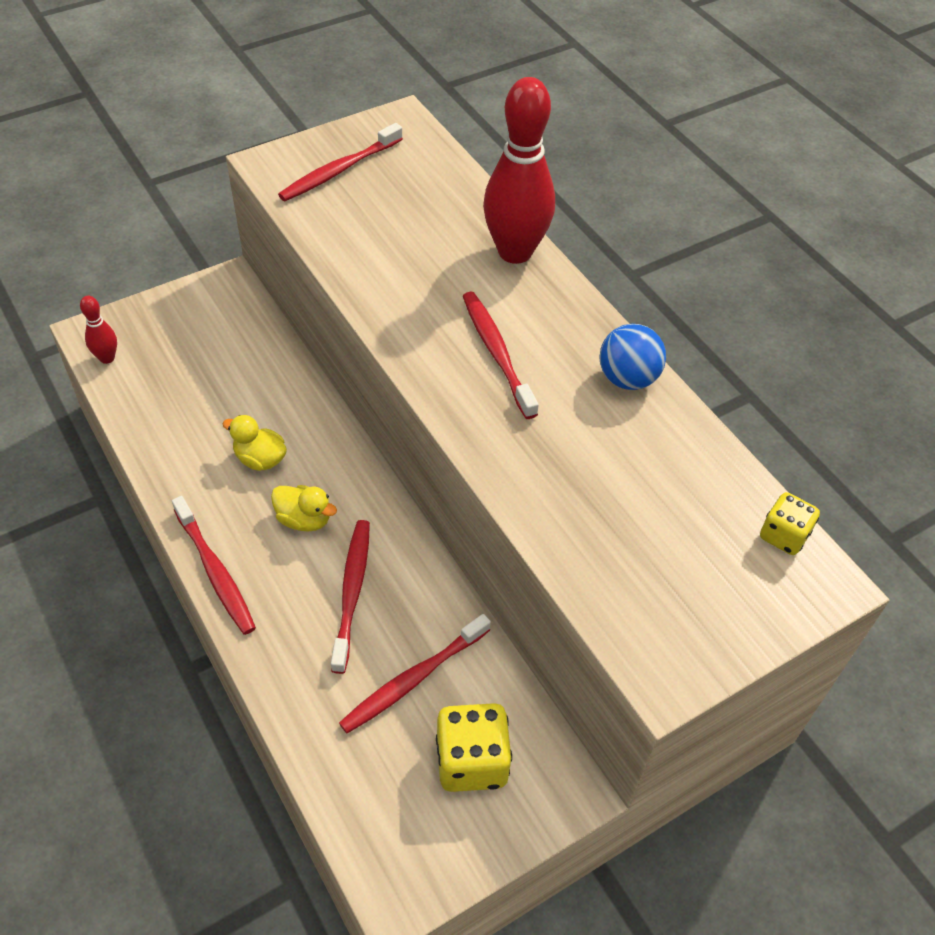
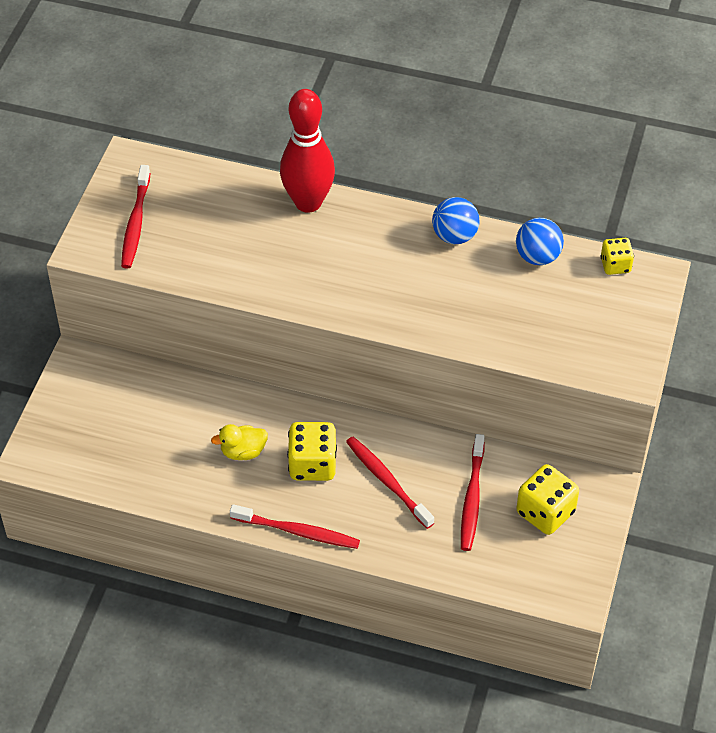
camera: 40 degrees left, 0 degrees up
(107, 358) = (62, 467): red bowling pin -> none
(304, 519) = (312, 465): yellow duck -> yellow dice
(496, 352) = (369, 272): red toothbrush -> none
(698, 462) = (537, 256): none -> blue ball

